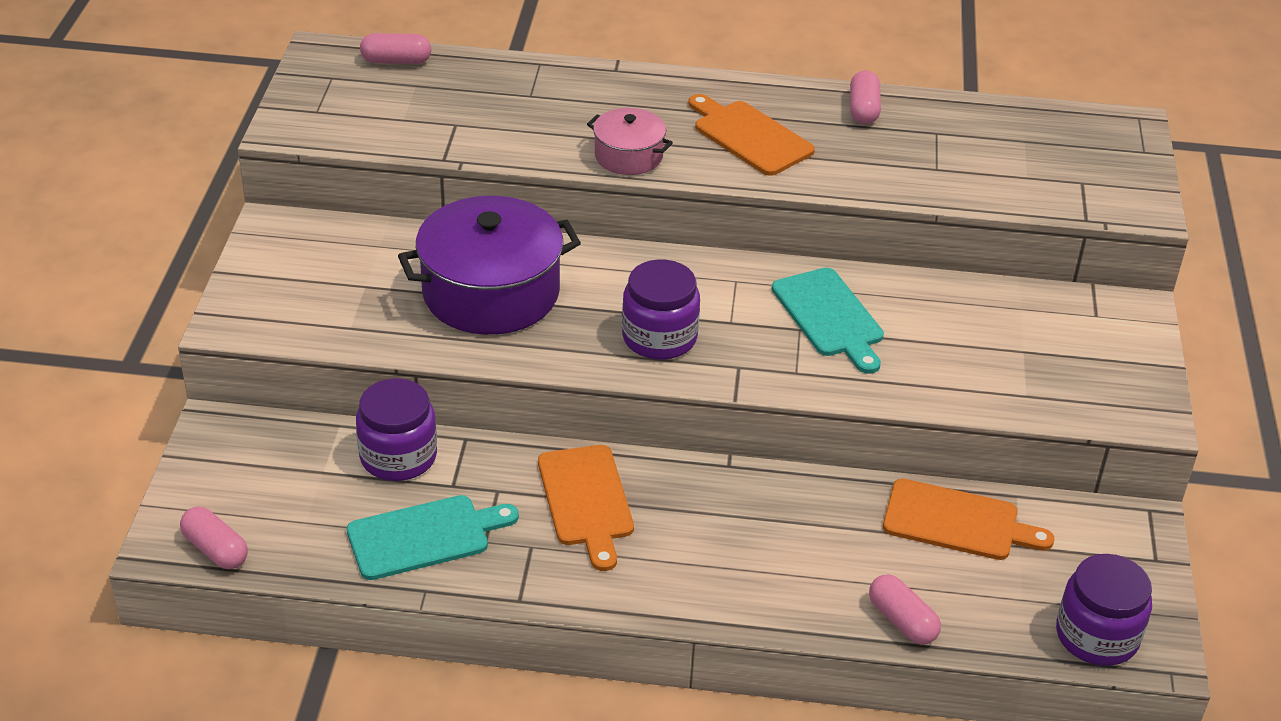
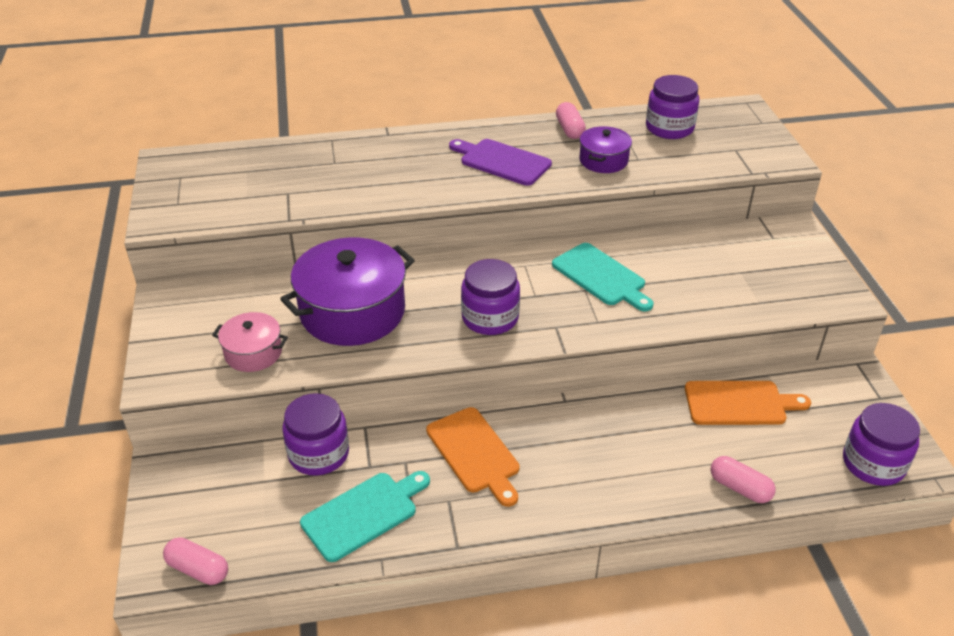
camera: 15 degrees left, 0 degrees up
(396, 61) = (225, 157): pink capsule -> none
(628, 156) = (424, 191): pink pot -> pink pot (253, 353)
(749, 136) = (502, 161): orange cutting board -> purple cutting board
(887, 161) = (603, 160): none -> purple pot
(1005, 134) = (669, 128): none -> purple jar

